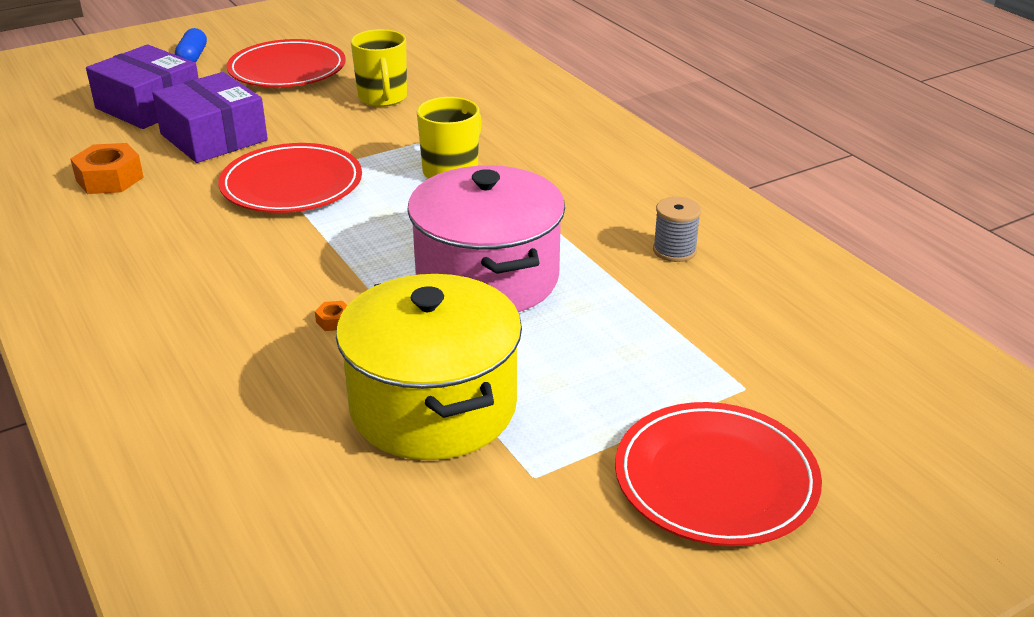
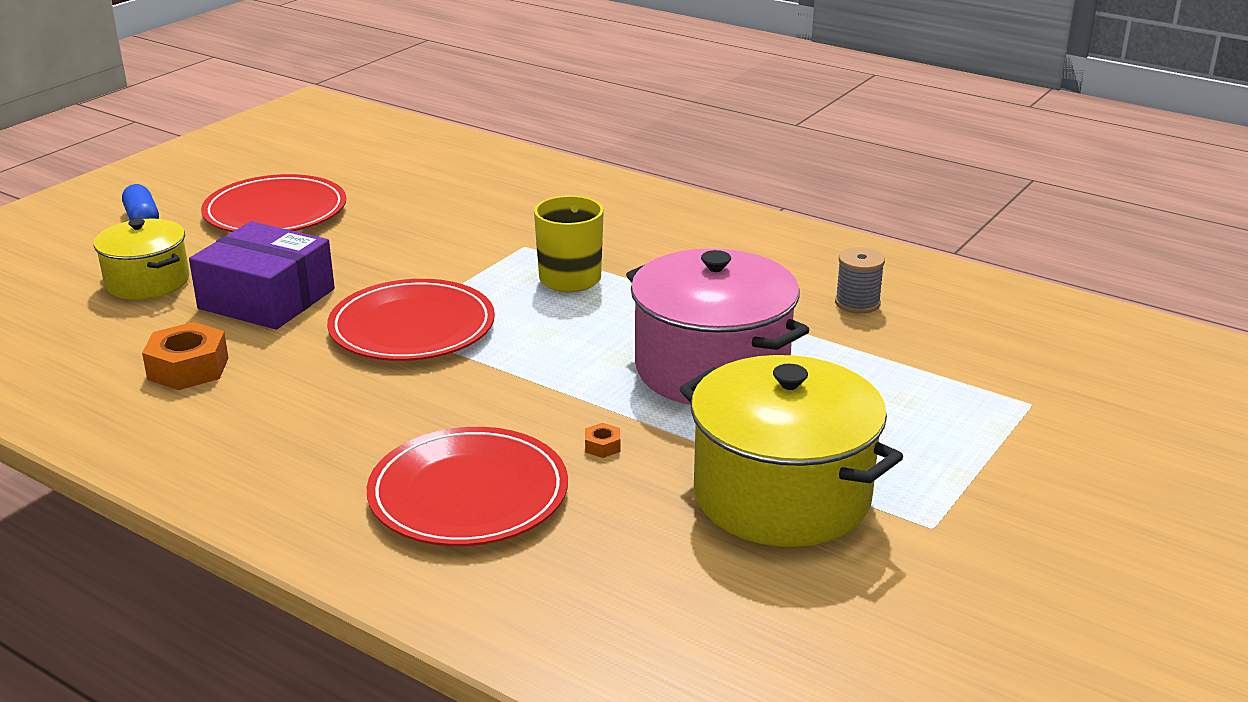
camera: 25 degrees left, 5 degrees down
(149, 106) = (147, 282): purple box -> yellow pot
(383, 98) = (418, 221): yellow mug -> none
(715, 479) = (1080, 483): red plate -> red plate (468, 494)

